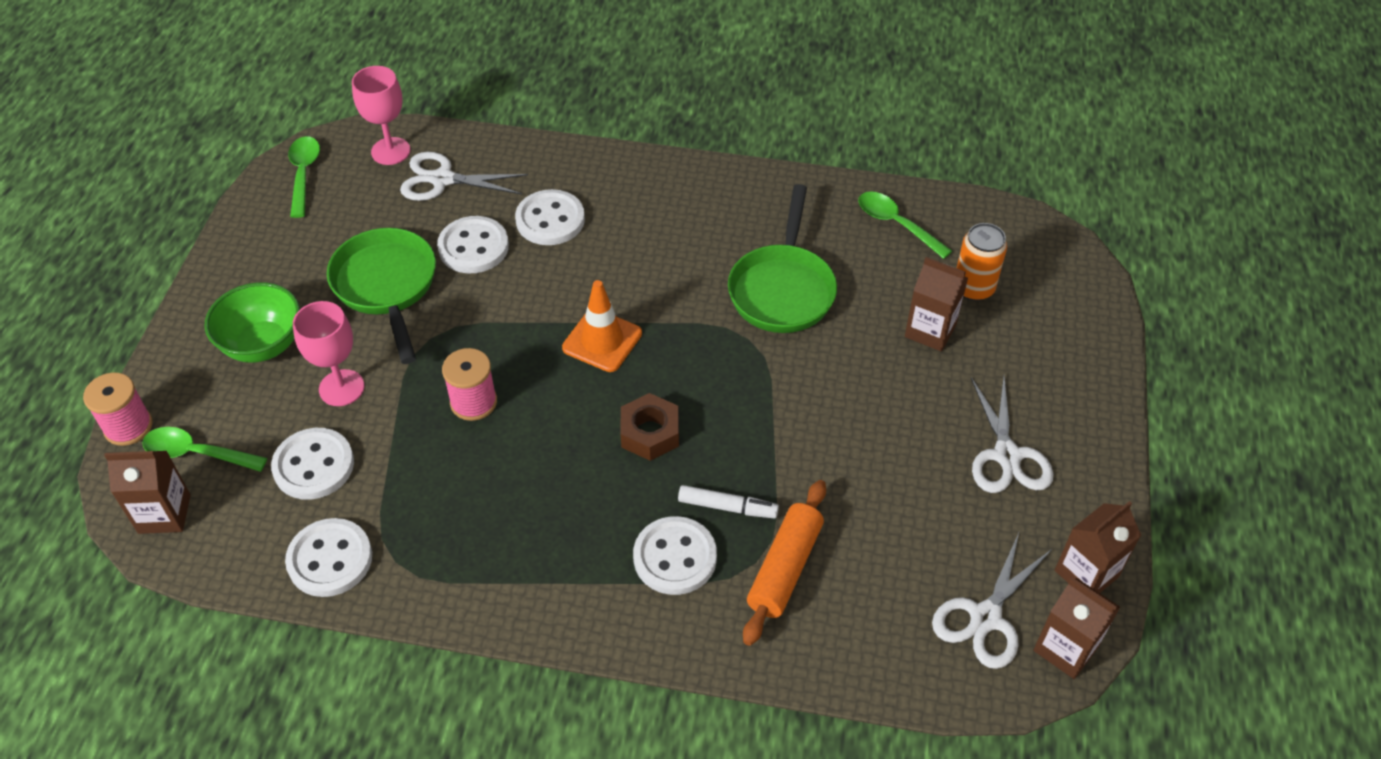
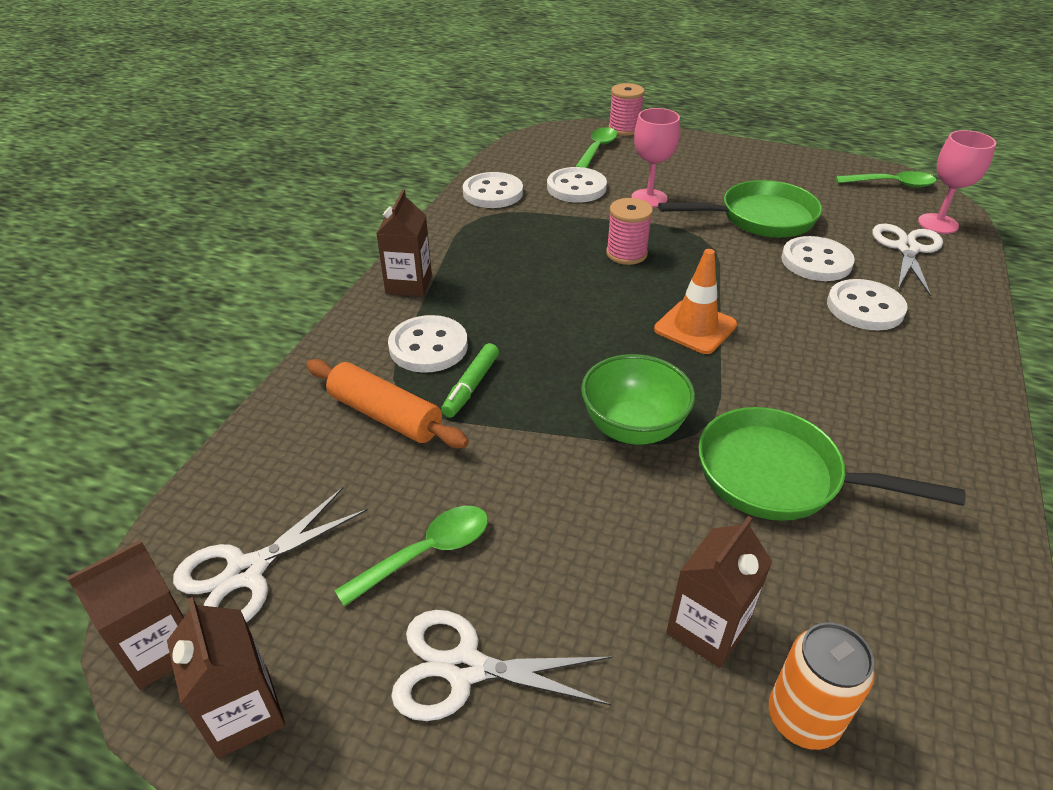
camera: 100 degrees right, 10 degrees down
(164, 514) = (550, 141): brown carton -> brown carton (409, 284)
(263, 345) = (695, 169): green bowl -> green bowl (633, 428)
(650, 433) = (573, 346): brown nut -> none
(727, 507) = (471, 386): white marker -> green marker
(896, 224) = (937, 637): green spoon -> green spoon (427, 553)
(985, 618) = (245, 572): white scissors -> white scissors turned 90 degrees counterclockwise

